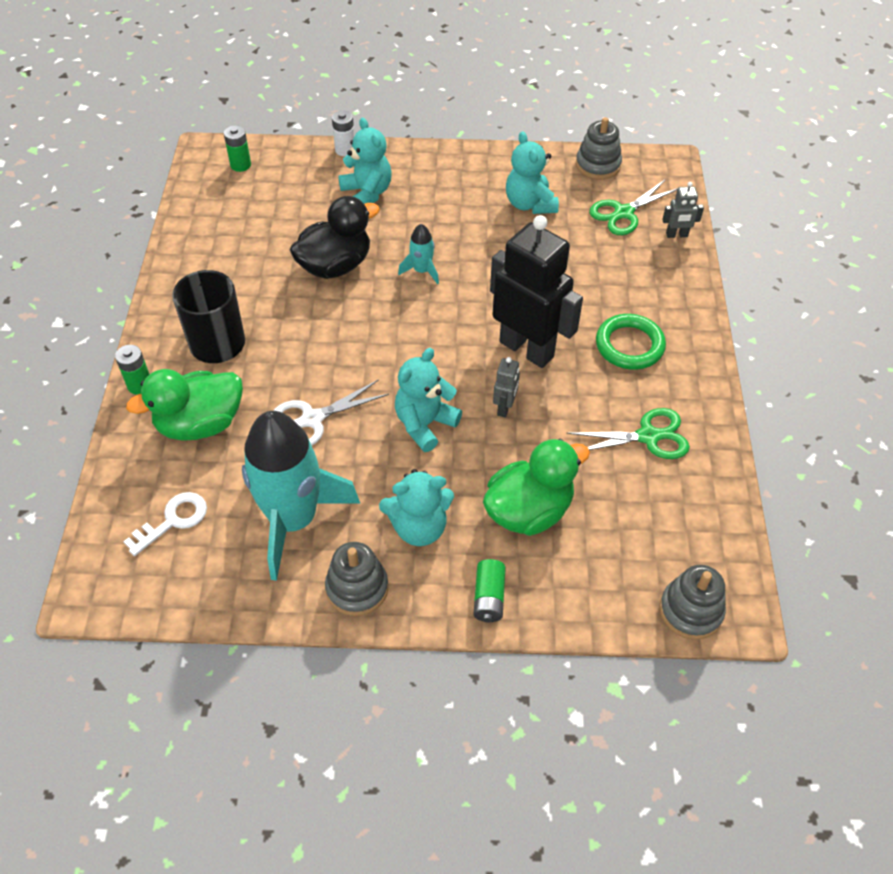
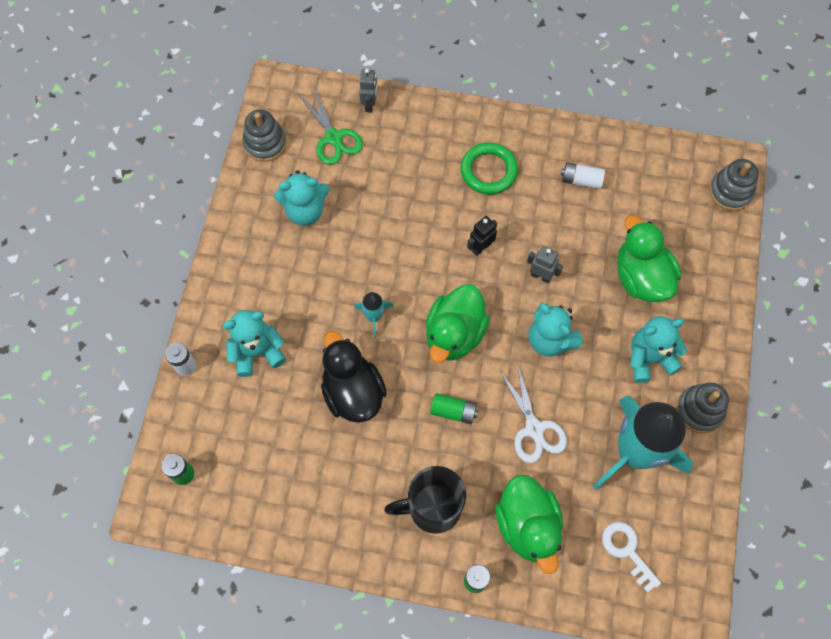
camera: 80 degrees left, 15 degrees up
(414, 338) = (454, 334): none -> green duck
(419, 527) = (649, 358): turquoise teddy bear -> turquoise teddy bear turned 105 degrees counterclockwise
(489, 597) = (713, 318): green battery -> green battery (453, 411)
(527, 349) = (481, 247): black robot -> black robot, size x0.42
(648, 436) = (581, 180): green scissors -> white battery

